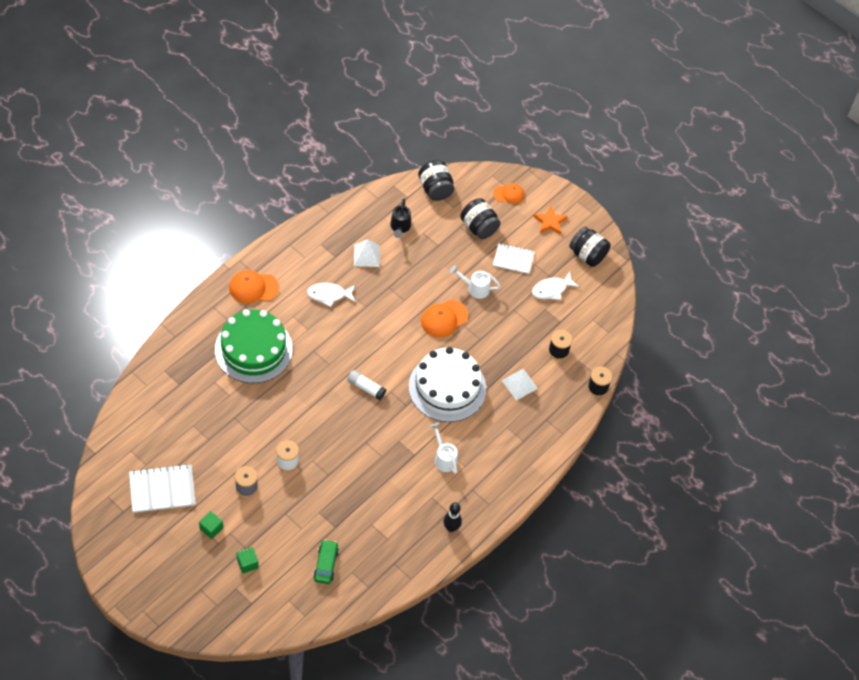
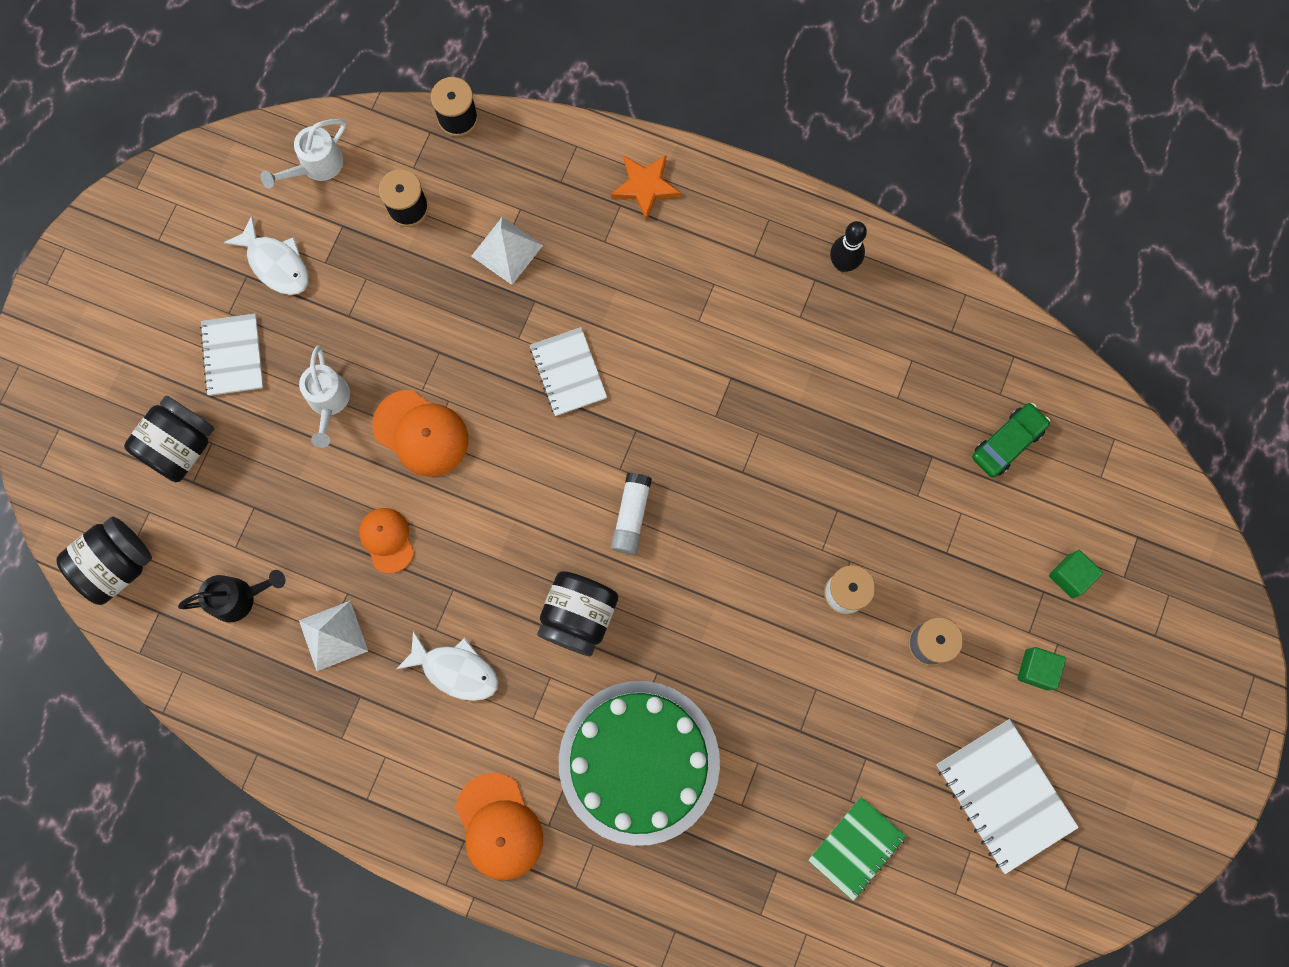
camera: 105 degrees left, 20 degrees up
(172, 419) = (856, 848): none -> green notebook
(326, 564) = (1007, 443): green car -> green car turned 150 degrees clockwise
(329, 295) = (455, 670): white fish -> white fish turned 45 degrees counterclockwise
(444, 458) = (714, 325): white watering can -> white watering can (316, 166)
(447, 387) = (568, 372): white cake -> white notebook
(508, 194) = (76, 418): orange cap -> orange cap (387, 540)
(550, 222) = (116, 318): orange star -> orange star (645, 186)
(587, 255) = (169, 226): black jar -> black jar (578, 616)

